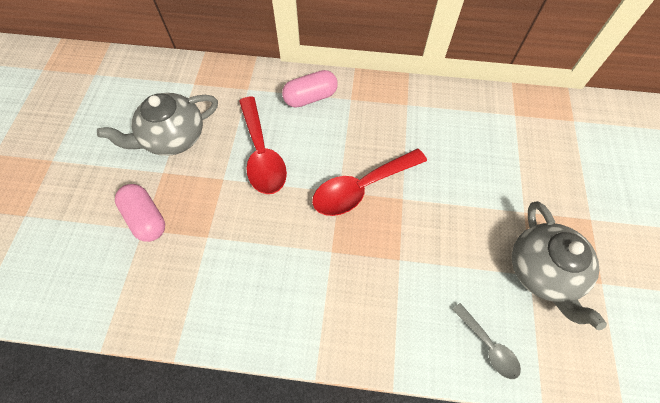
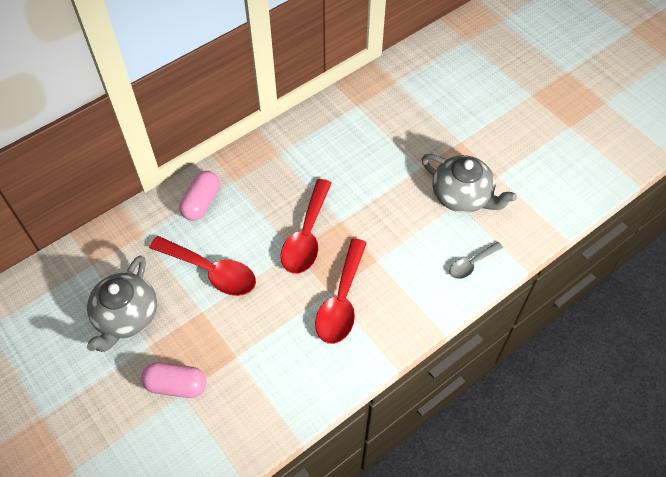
camera: 45 degrees left, 5 degrees down
(333, 268) = (341, 300): none -> red spoon
(488, 346) = (471, 264): grey spoon -> grey spoon turned 135 degrees clockwise

